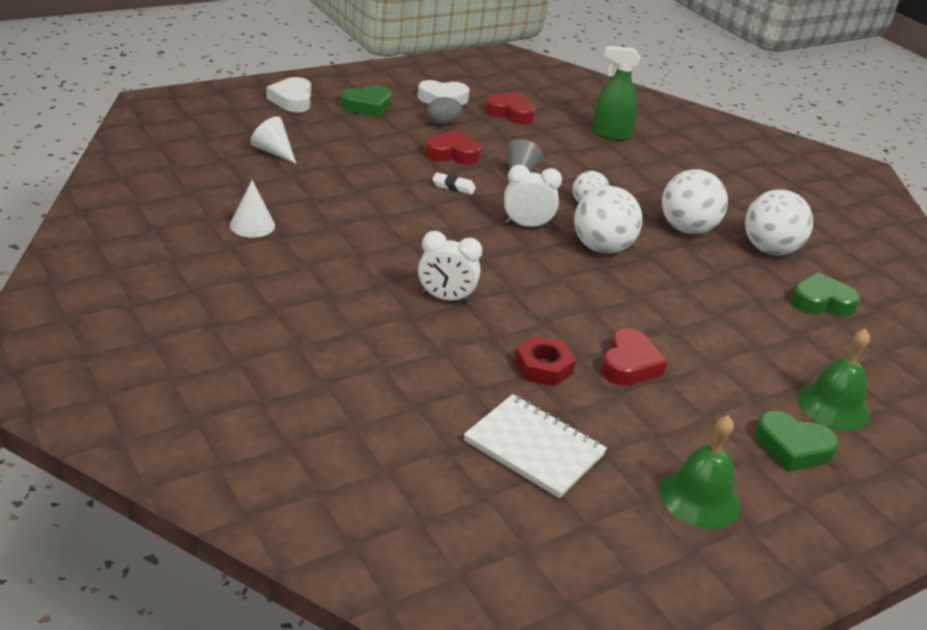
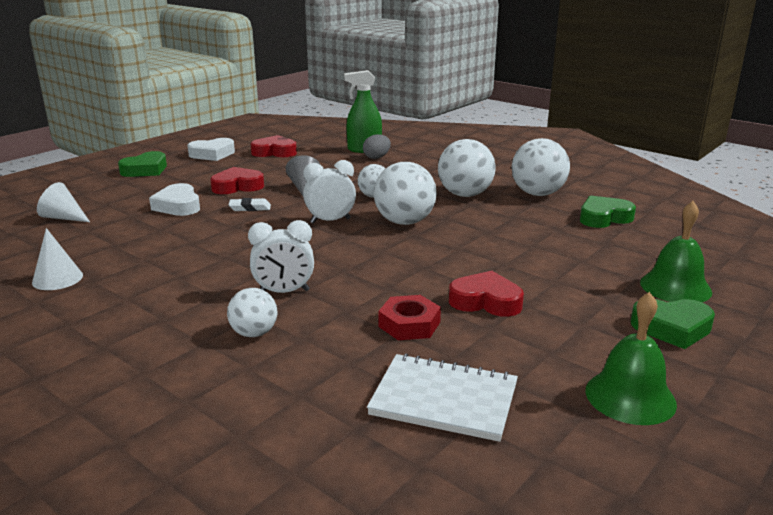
camera: 15 degrees left, 10 degrees down
(292, 100) = (71, 179): white heart -> white heart (178, 206)
(402, 334) = (254, 333): none -> white ball
(442, 123) = (219, 168): grey egg -> grey egg (377, 157)
(629, 364) = (485, 301): red heart -> red heart turned 75 degrees counterclockwise

